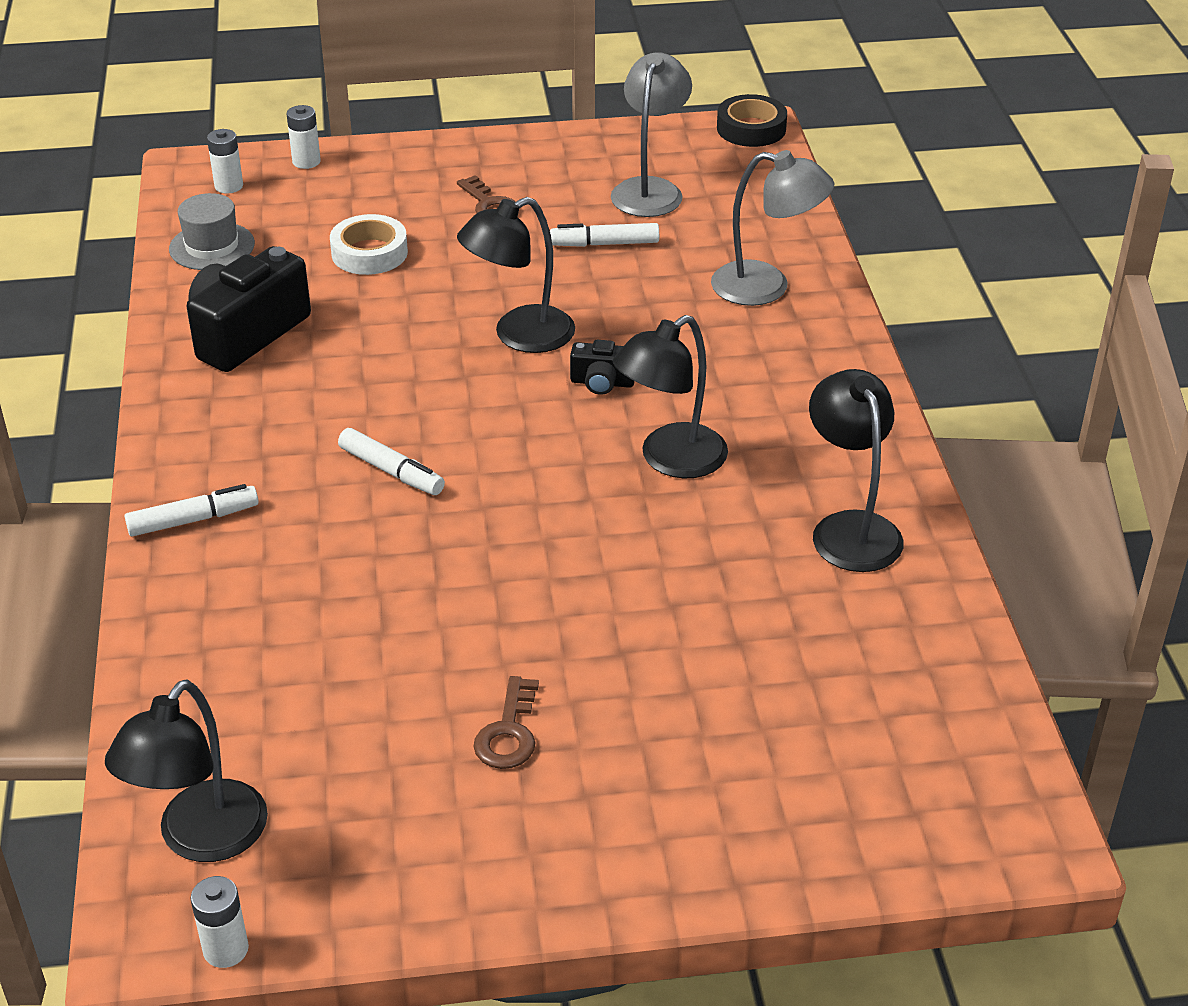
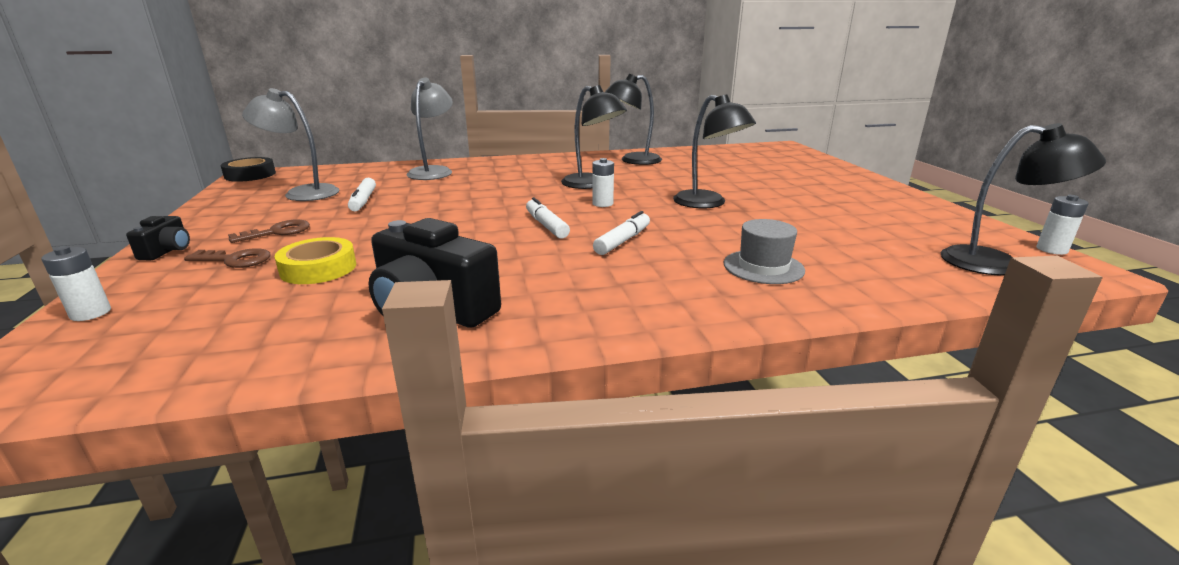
camera: 95 degrees left, 15 degrees down
(193, 520) = (712, 302): white marker -> white marker (546, 225)
(212, 246) = (237, 350): grey hat -> grey hat (763, 267)
(229, 186) = (89, 357): white battery -> white battery (602, 204)
(369, 253) = (318, 268): white tape -> yellow tape
(509, 732) = (820, 205): brown key -> brown key (235, 260)
(519, 336) = (466, 216): black lamp -> black lamp (707, 203)
(602, 382) = (521, 197): black camera -> black camera (167, 251)

